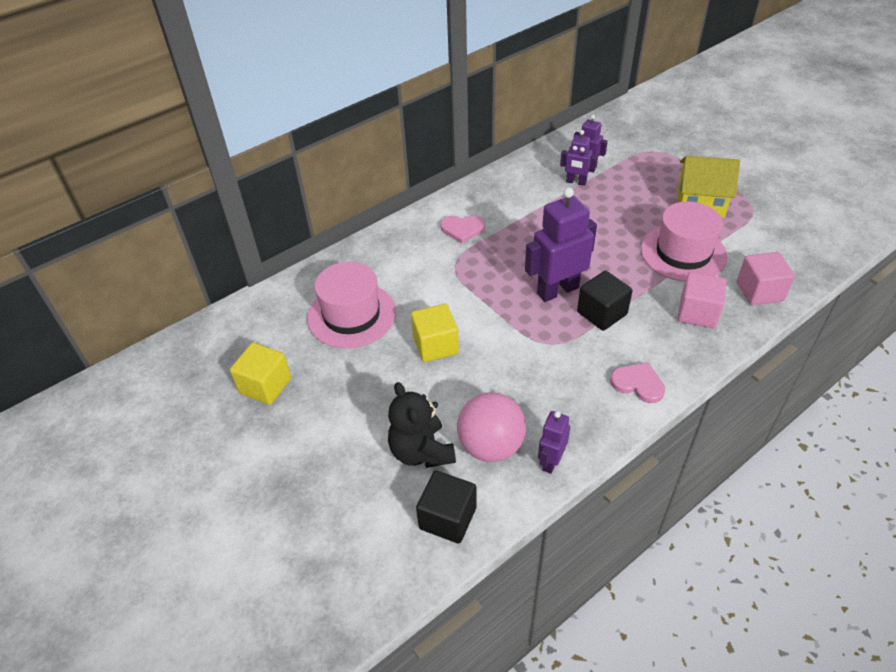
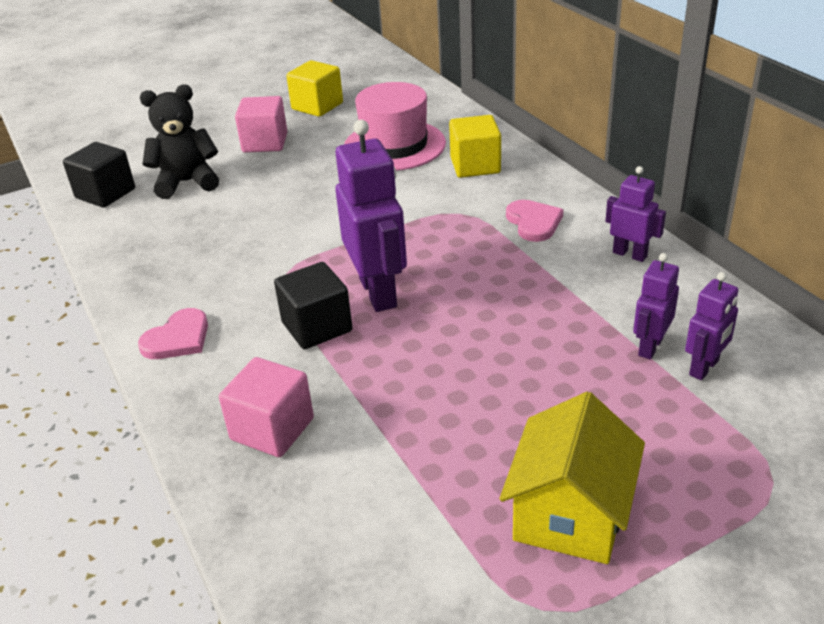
camera: 100 degrees right, 10 degrees down
(435, 345) = (323, 194): yellow cube -> yellow cube (475, 165)
(462, 229) = (534, 222): pink heart -> pink heart turned 150 degrees clockwise
(491, 446) = (165, 221): pink ball -> none
(551, 461) = (119, 256): purple robot -> purple robot (630, 254)
(683, 253) = (420, 447): pink hat -> none
(759, 291) = (285, 528): pink cube -> pink cube (265, 143)

